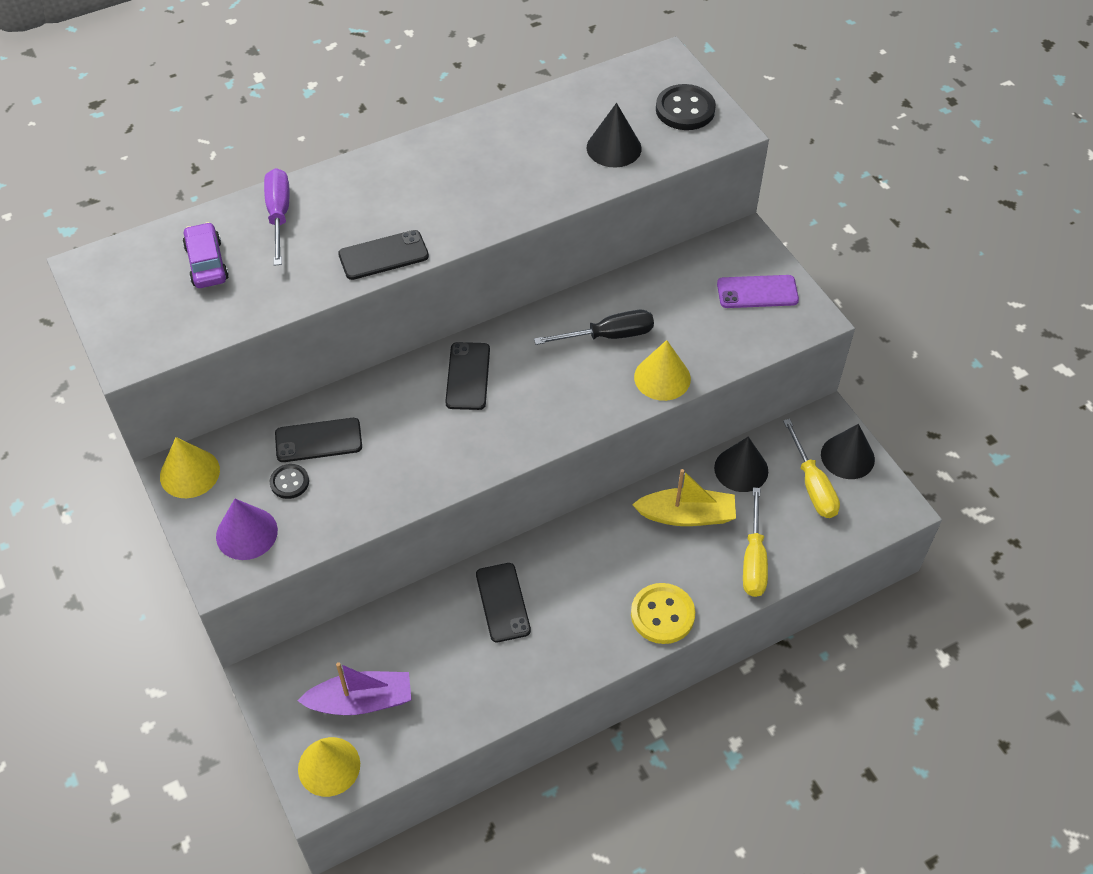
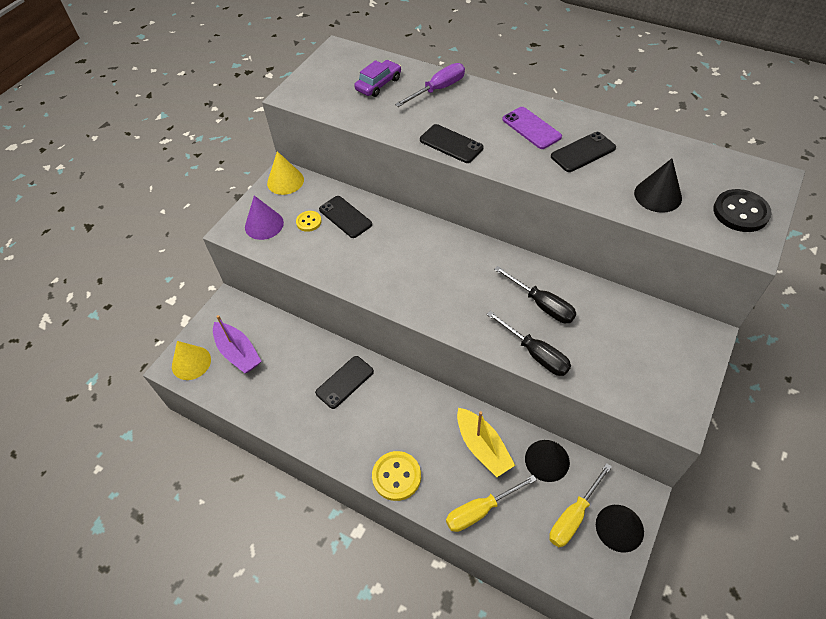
camera: 60 degrees right, 0 degrees up
(289, 482) = (309, 222): black button -> yellow button
(468, 376) = (445, 254): black phone -> black phone (583, 152)
(662, 378) = (535, 353): yellow cone -> black screwdriver
(757, 292) = (666, 369): purple phone -> purple phone (531, 128)

